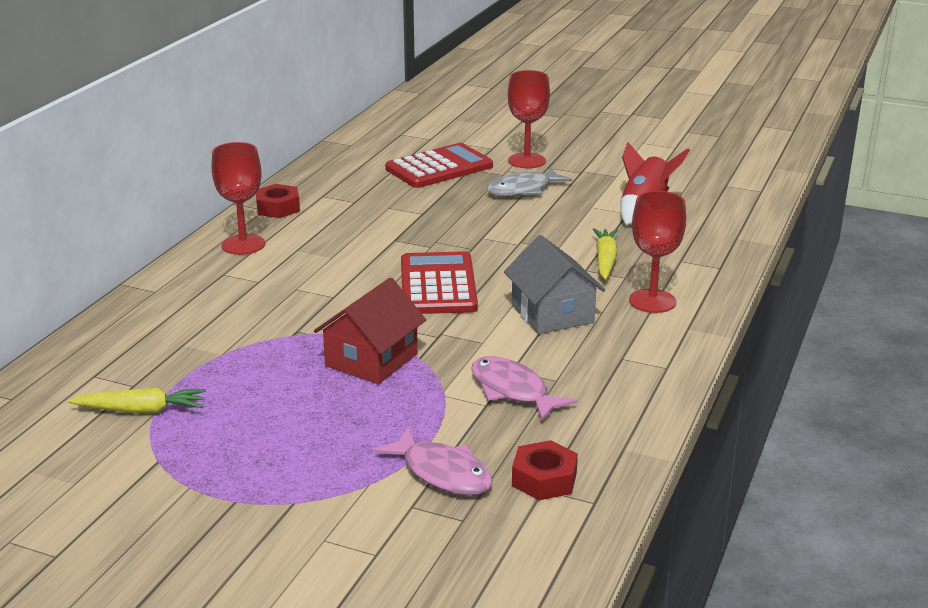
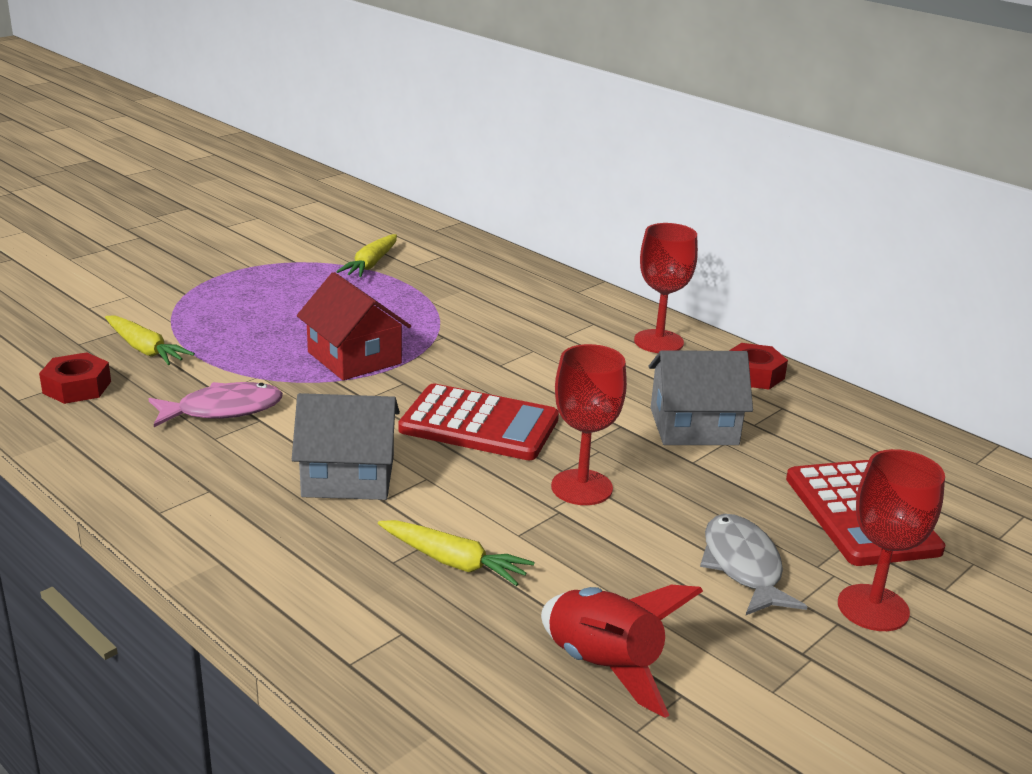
camera: 110 degrees right, 0 degrees up
(374, 218) = (694, 426): none -> grey house
(442, 473) = (145, 349): pink fish -> yellow carrot
(652, 301) = (310, 559): red goblet -> red goblet (581, 487)

